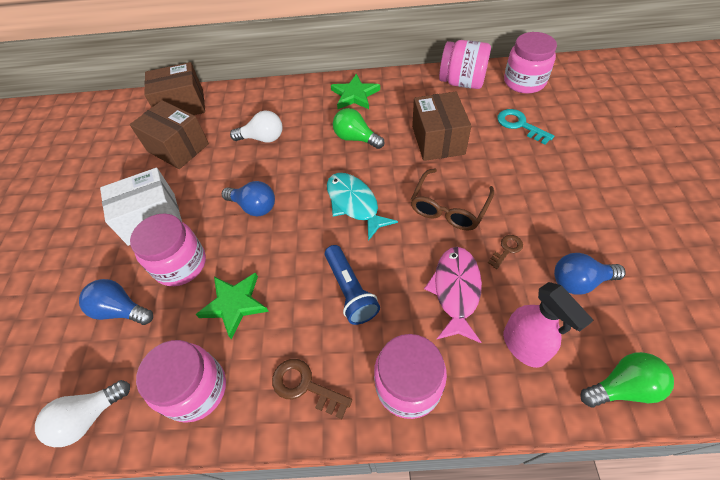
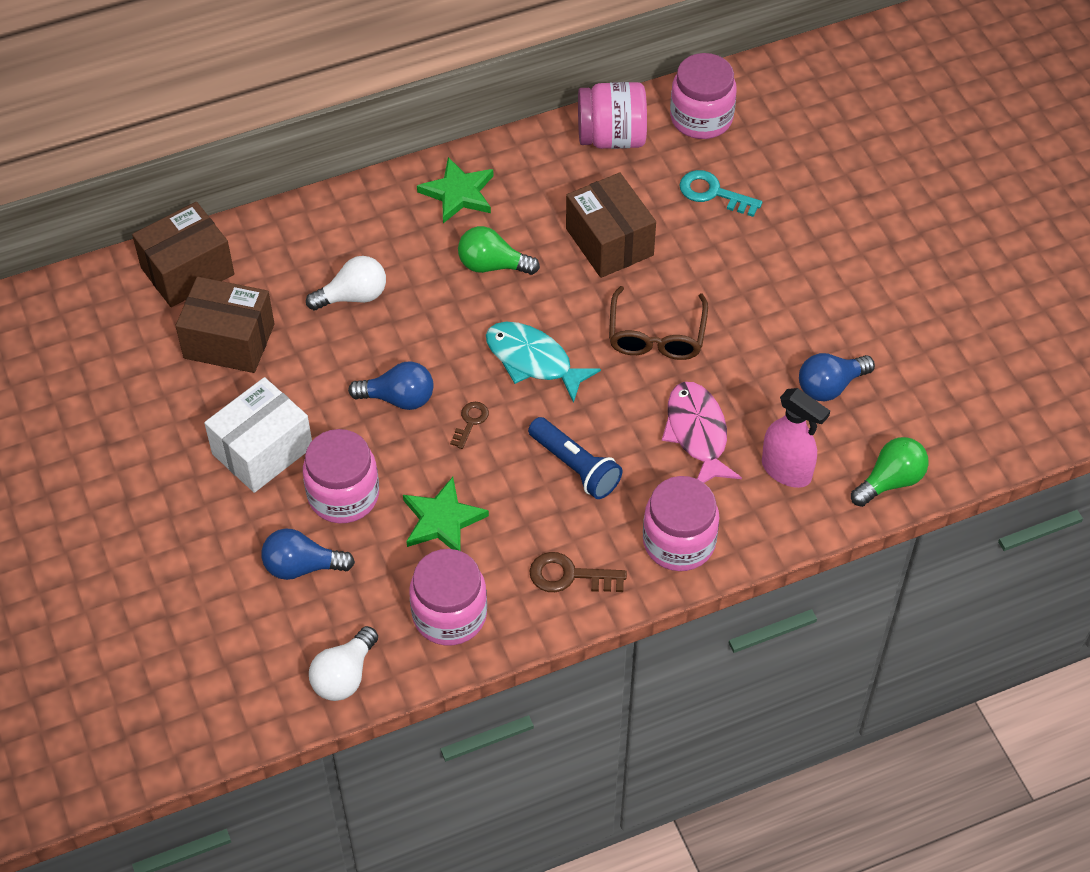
camera: 25 degrees left, 0 degrees up
(507, 249) = (741, 370): brown key -> brown key (470, 422)

